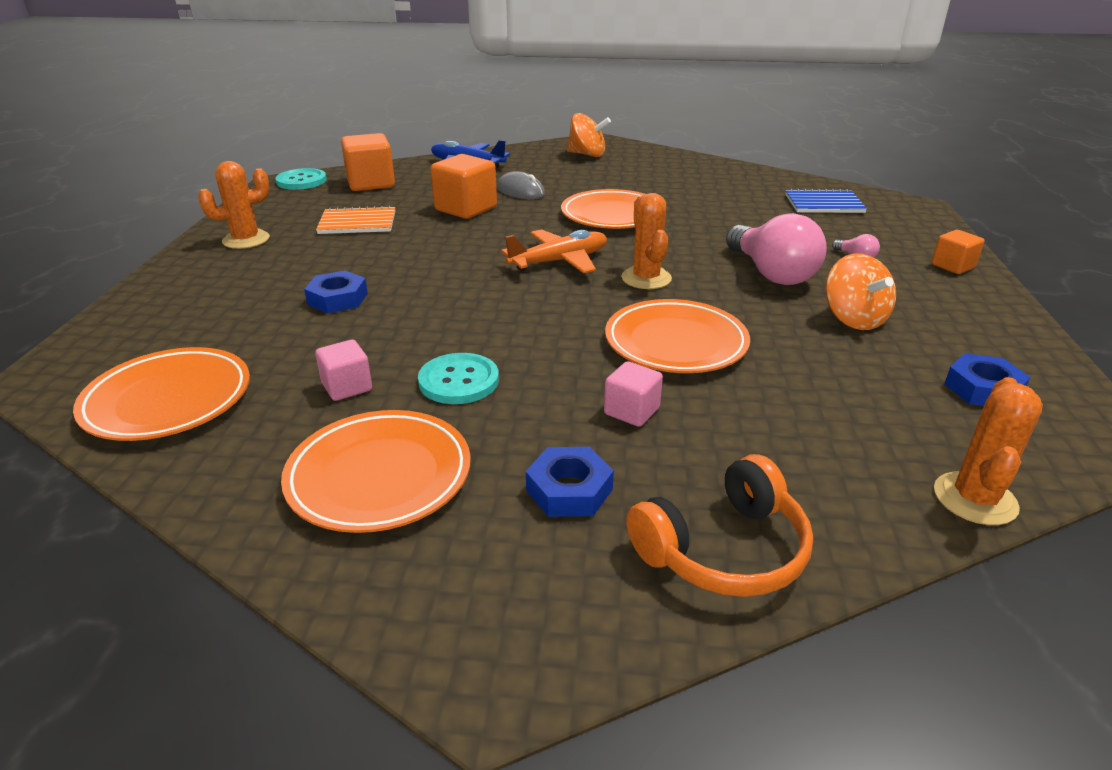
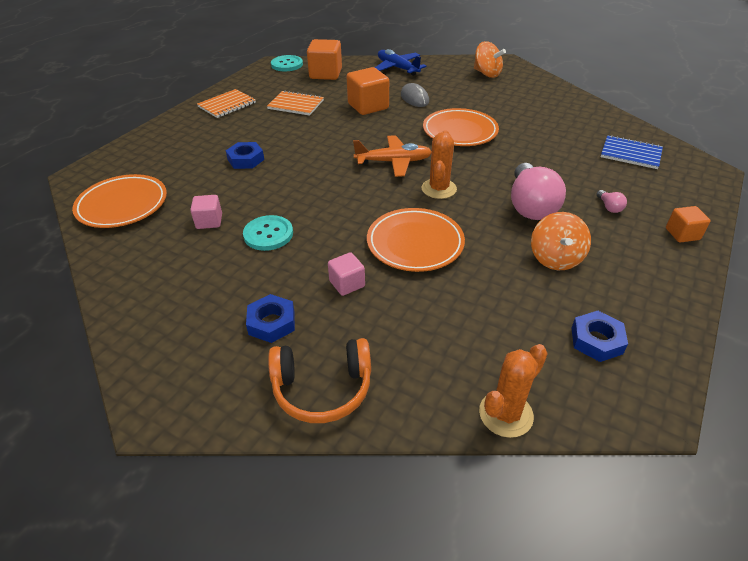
camera: 25 degrees right, 10 degrees up
(246, 240) = (227, 105): orange cactus -> orange notebook
(379, 476) = (186, 282): orange plate -> none

